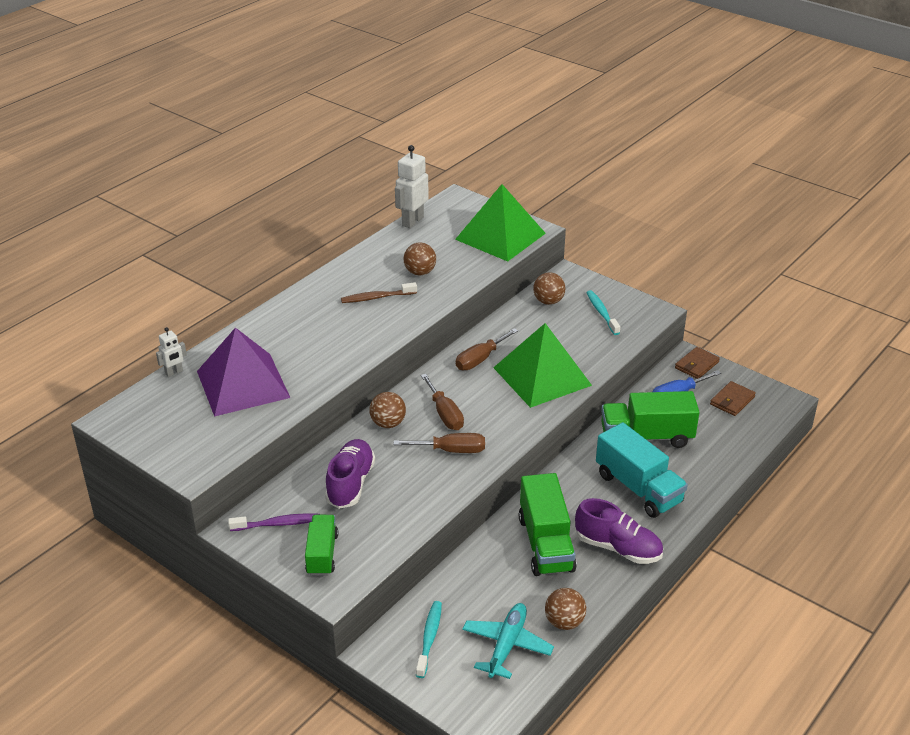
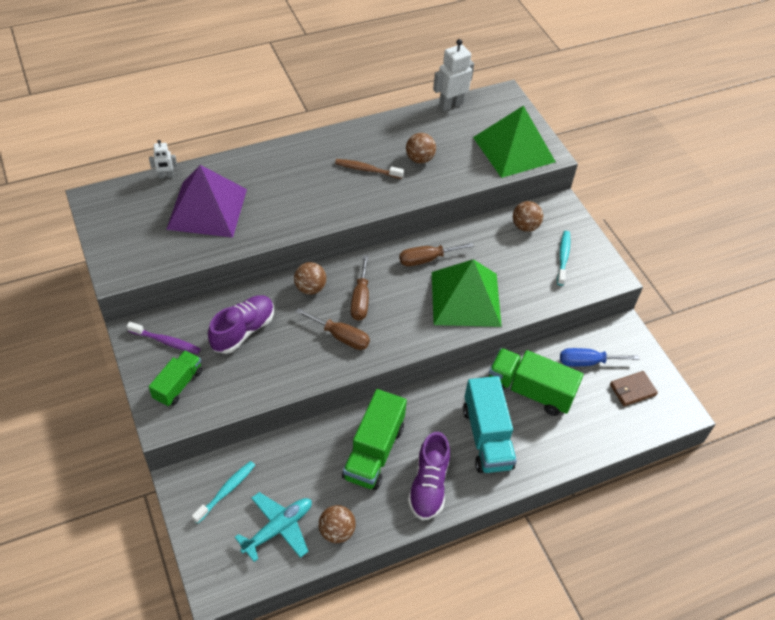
camera: 25 degrees right, 15 degrees up
(618, 548) = (428, 485): purple shoe -> purple shoe turned 45 degrees clockwise
(696, 365) = (627, 339): brown wallet -> none

